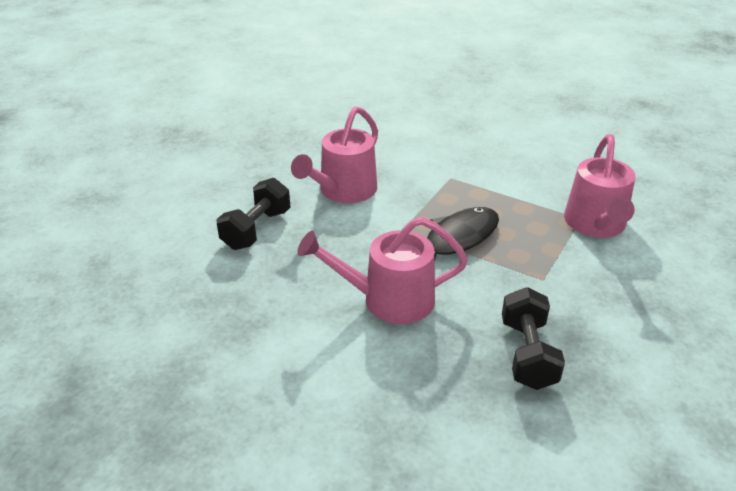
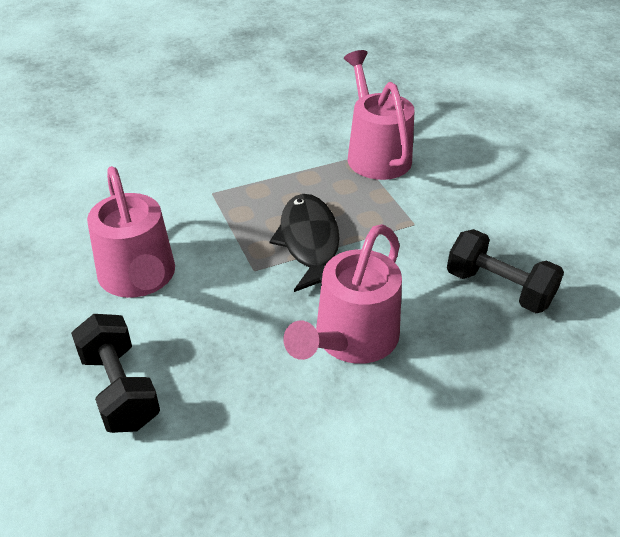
camera: 55 degrees left, 5 degrees up
(596, 225) = (375, 154): pink watering can -> pink watering can turned 150 degrees counterclockwise

